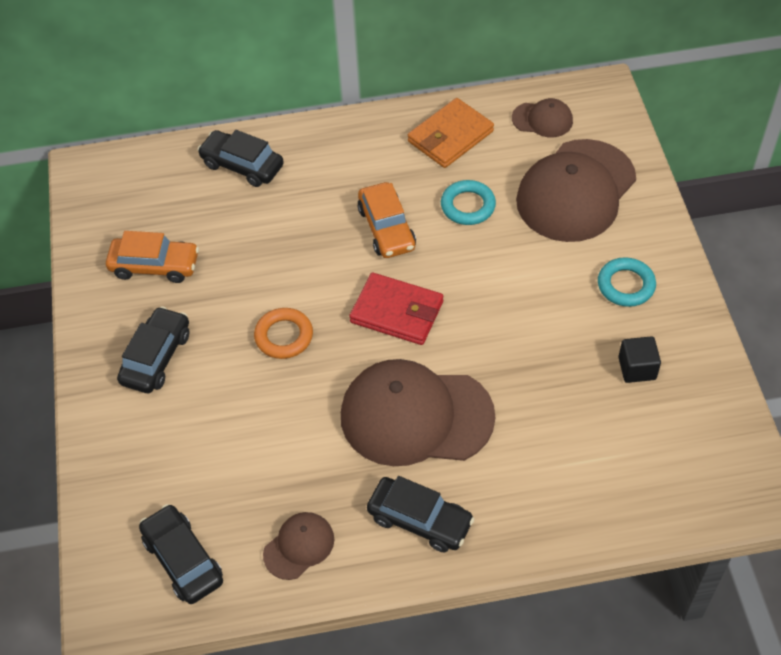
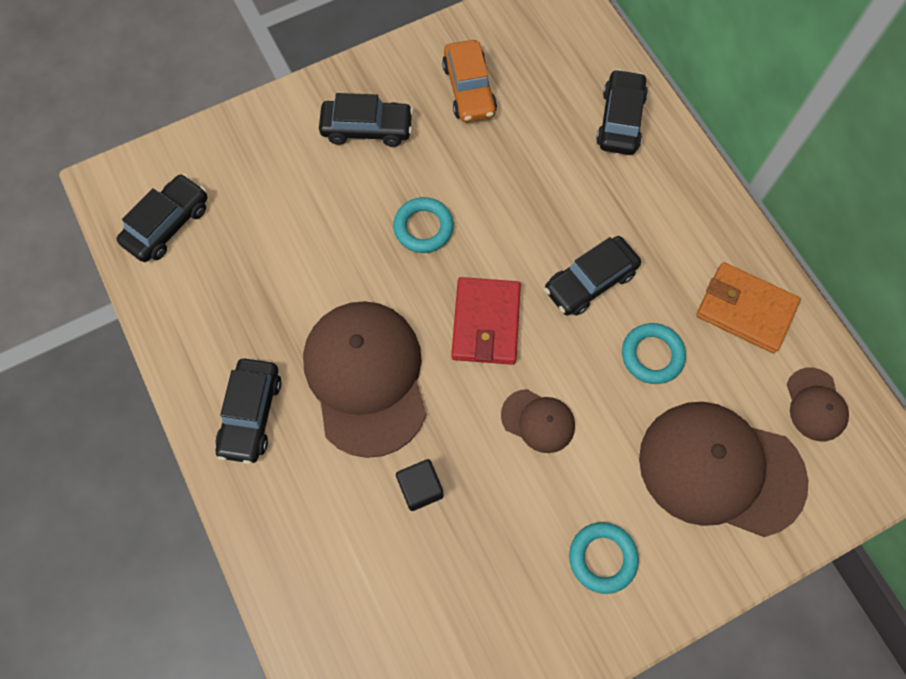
camera: 70 degrees right, 15 degrees up
(284, 336) = (423, 227): orange ring -> turquoise ring
(299, 546) = (200, 315): brown cap -> brown cap (538, 421)
(386, 228) = (590, 281): orange car -> black car
(637, 368) = (491, 594): black cube -> black cube (420, 488)

